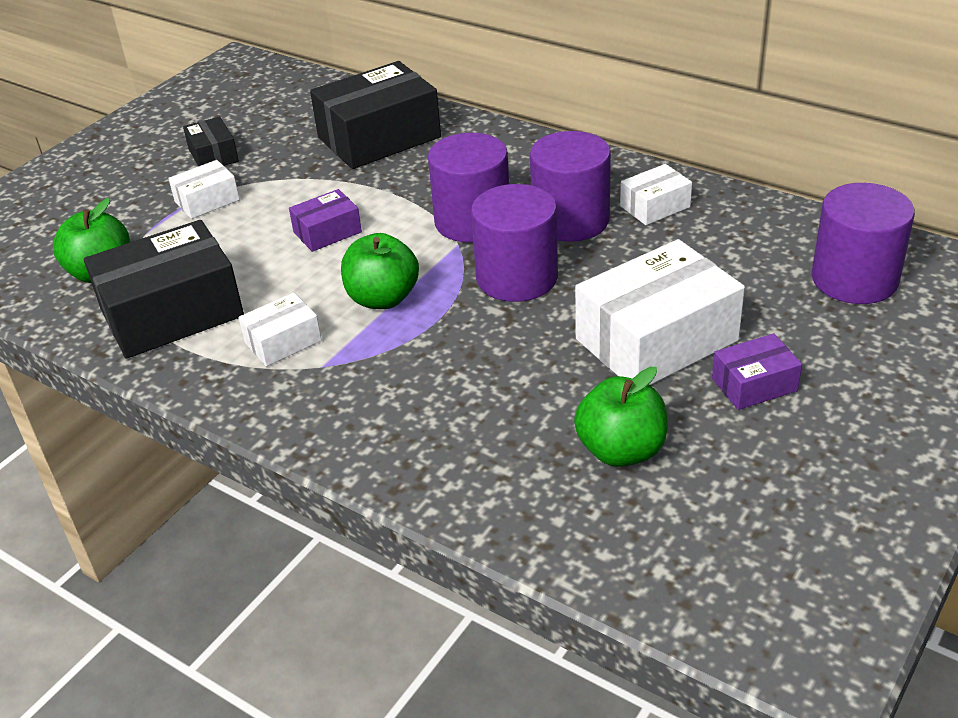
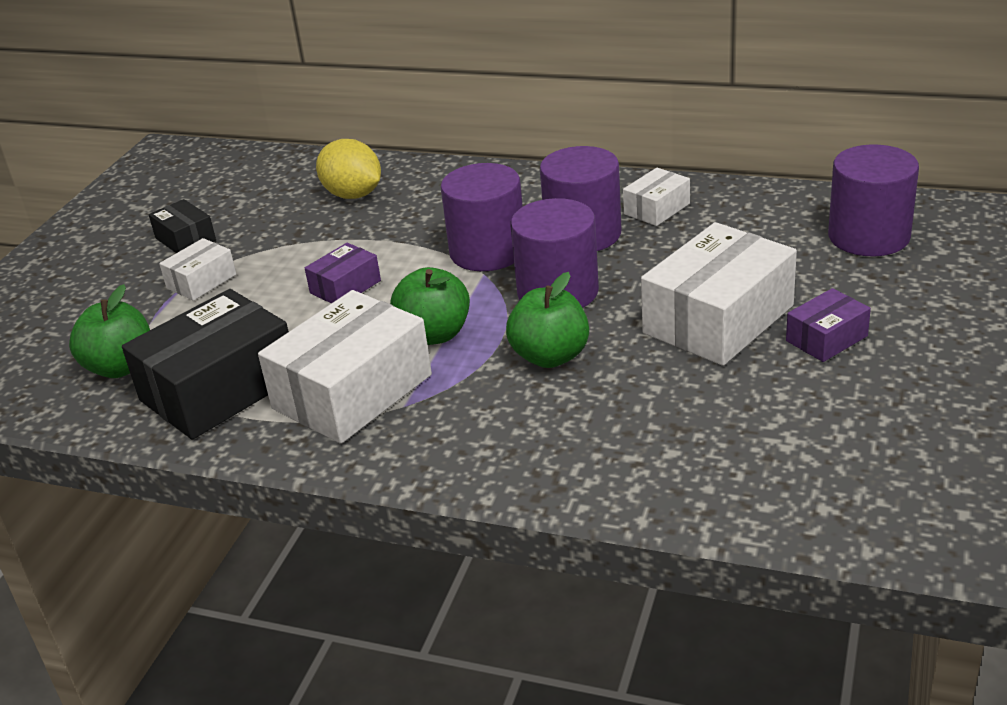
camera: 15 degrees left, 5 degrees down
(283, 341) = (352, 392): white box -> white box, size x2.01
(379, 137) = (353, 195): black box -> yellow lemon
(621, 450) = (735, 417): green apple -> green apple (550, 356)

